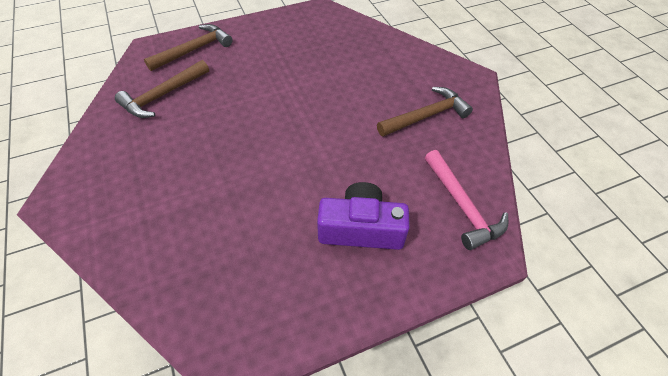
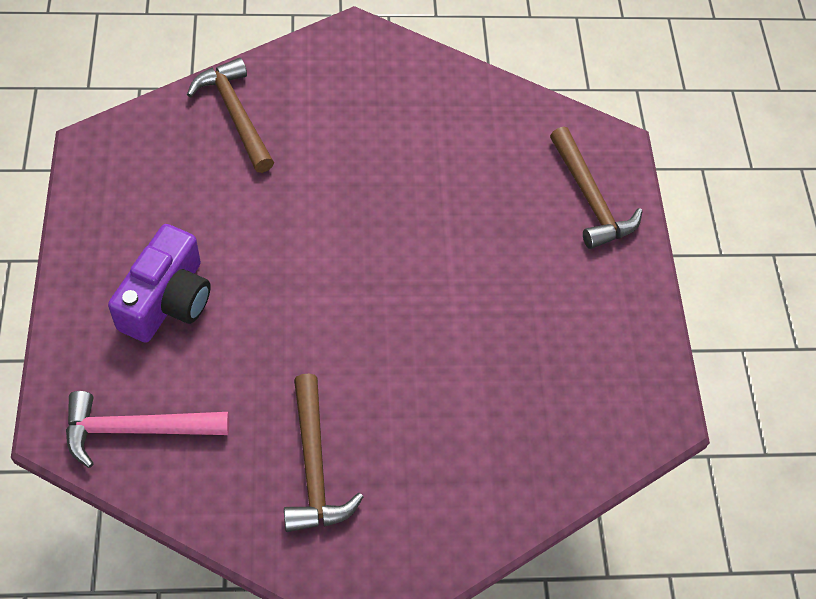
camera: 105 degrees right, 5 degrees up
(163, 95) = (494, 147): brown hammer -> brown hammer (235, 115)

